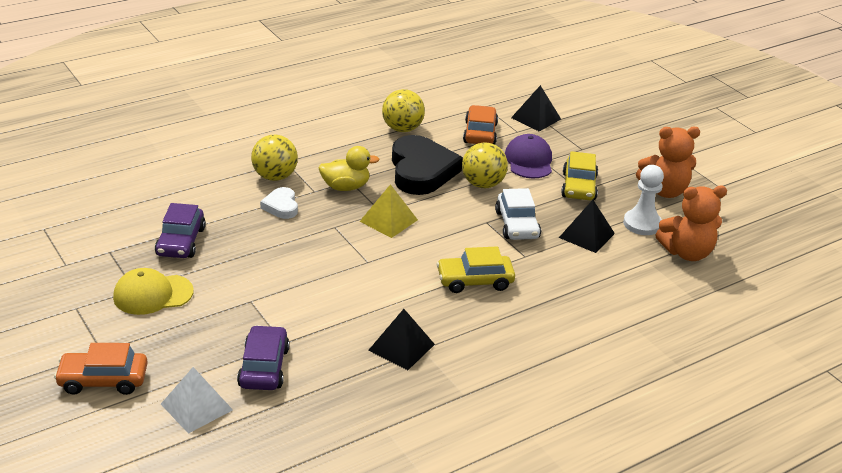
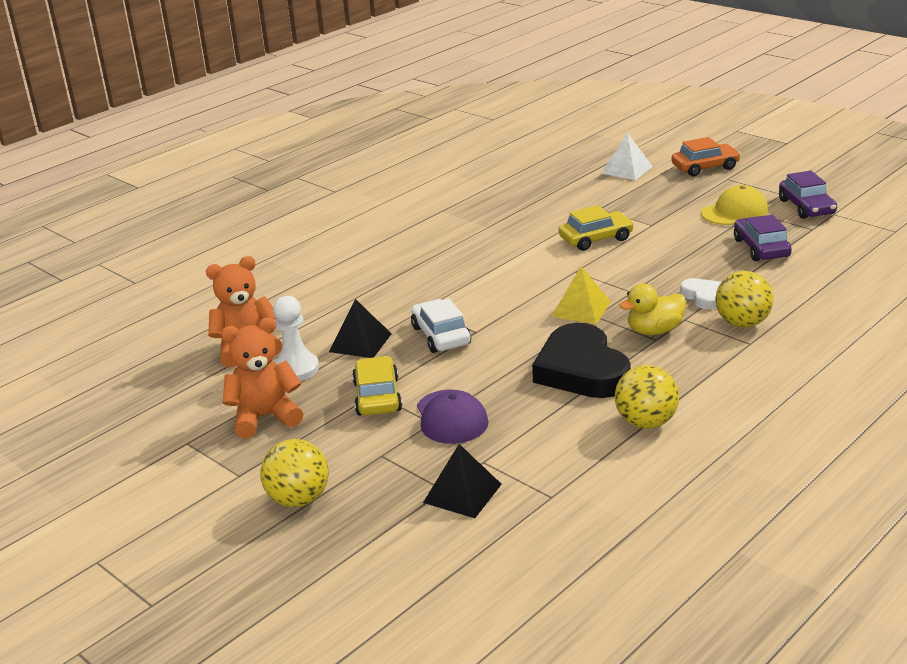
camera: 170 degrees right, 5 degrees down
(264, 367) = (600, 194): purple car -> purple car (806, 207)
(401, 347) = (504, 224): black pyramid -> none
(475, 281) = (464, 278): yellow car -> yellow car (596, 239)
(480, 133) = (535, 443): orange car -> none
(482, 184) = (498, 371): yellow ball -> yellow ball (298, 499)

